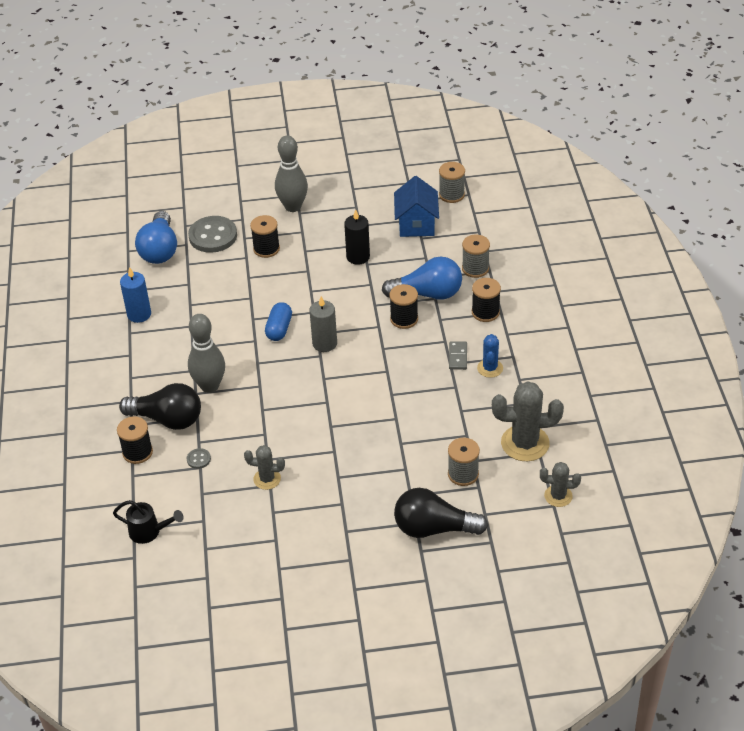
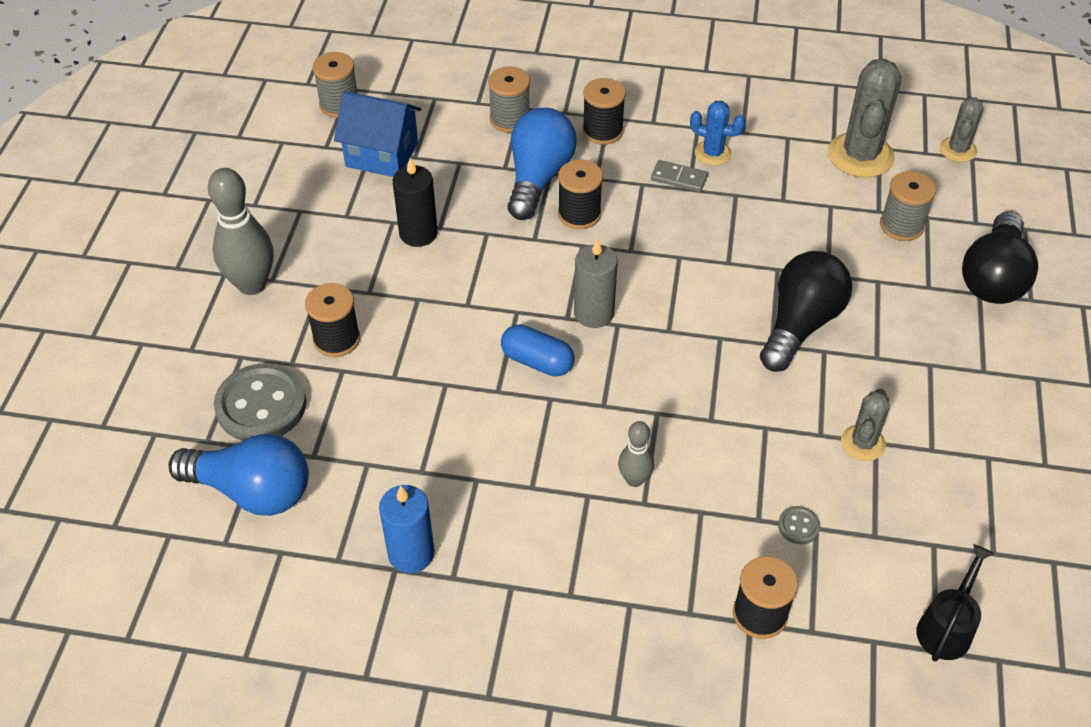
camera: 75 degrees left, 5 degrees up
(167, 419) = (693, 555): black light bulb -> black light bulb (800, 324)
(210, 386) = (634, 479): grey bowling pin -> grey bowling pin, size x0.54

